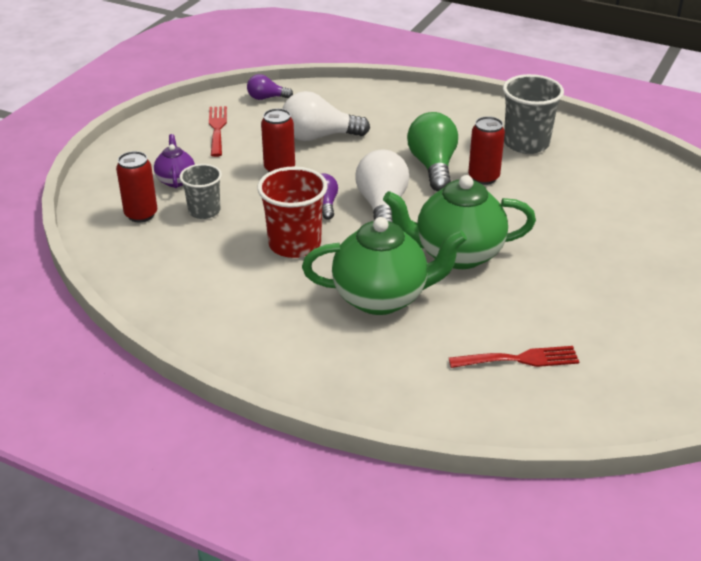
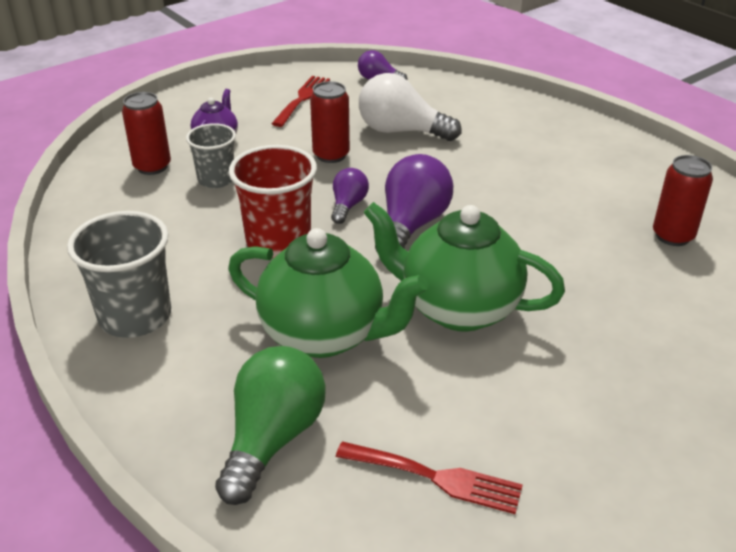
camera: 25 degrees right, 0 degrees up
(382, 206) = (411, 225): white light bulb -> purple light bulb
(433, 166) = (508, 194): green light bulb -> green light bulb (273, 438)
(483, 177) = (561, 223): red can -> red can (672, 236)
(526, 143) = (646, 196): grey cup -> grey cup (135, 316)

